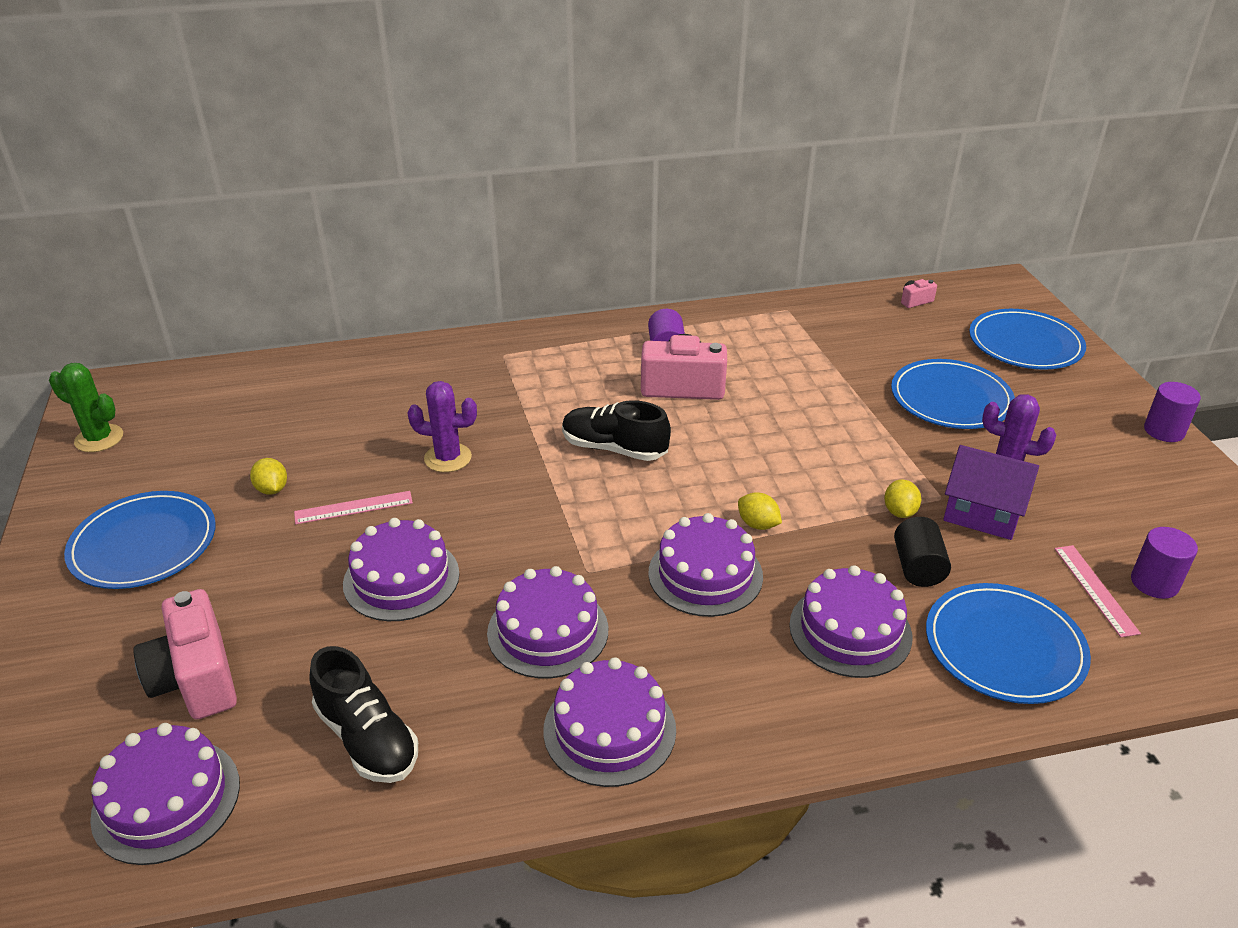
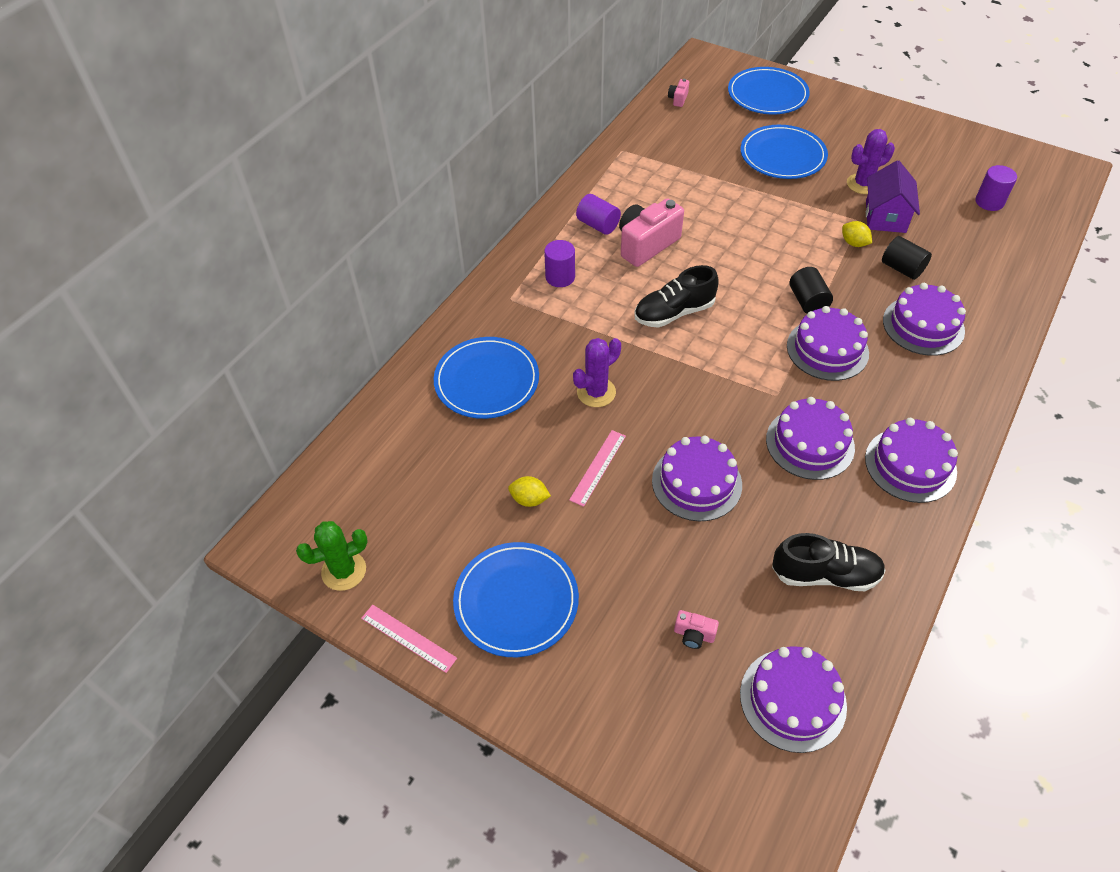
camera: 45 degrees left, 15 degrees up
(196, 679) = (694, 635): pink camera -> pink camera, size x0.45
(758, 524) = (807, 301): yellow lemon -> black cylinder
(982, 513) = (885, 216): purple house -> purple house turned 60 degrees counterclockwise
(1004, 647) = (984, 282): blue plate -> blue plate (487, 380)
(1095, 589) = (975, 223): pink ruler -> pink ruler (408, 638)
(1164, 431) = (890, 110): purple cylinder -> purple cylinder (560, 277)

